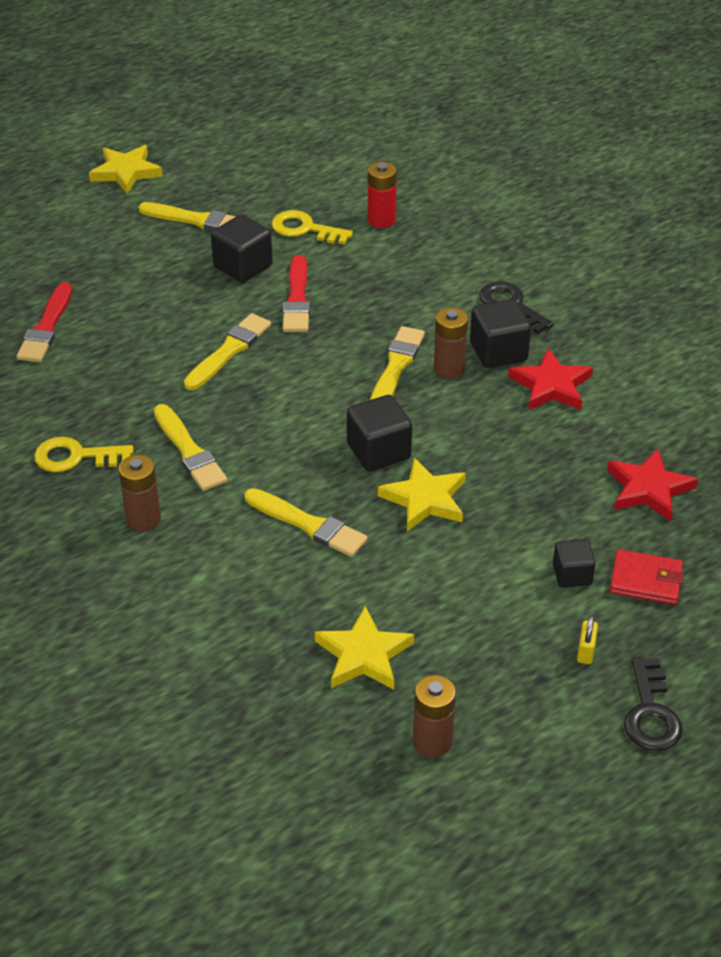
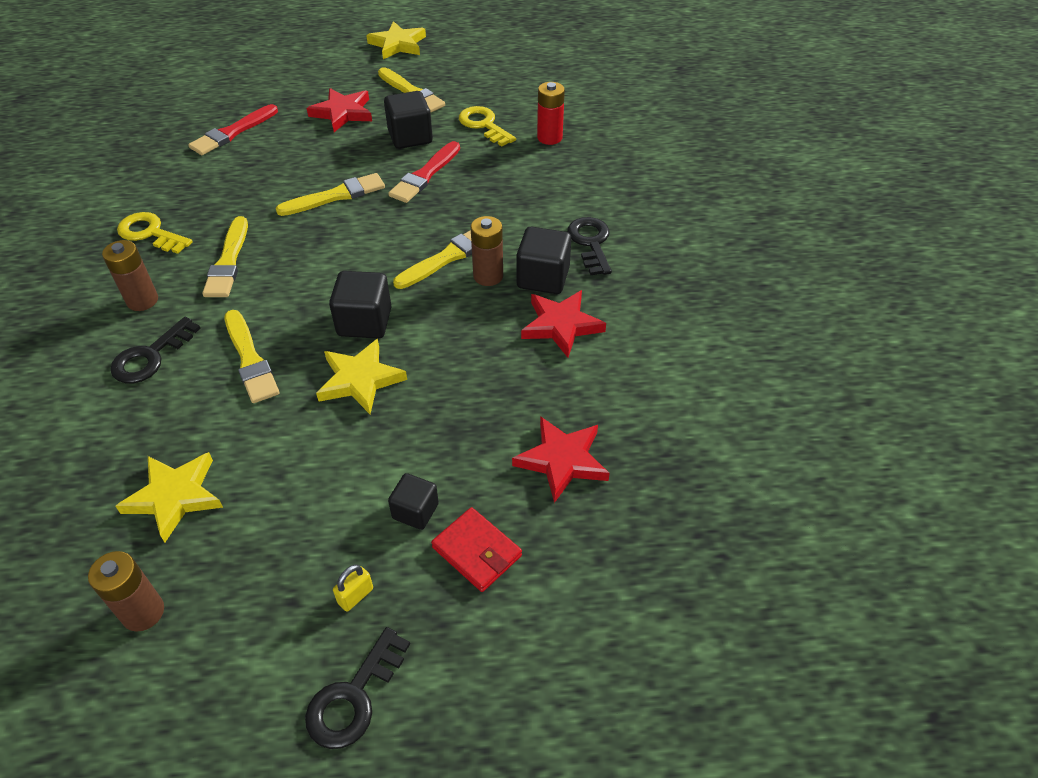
camera: 30 degrees right, 5 degrees up
(145, 266) = (342, 113): none -> red star
(210, 561) = (150, 357): none -> black key

